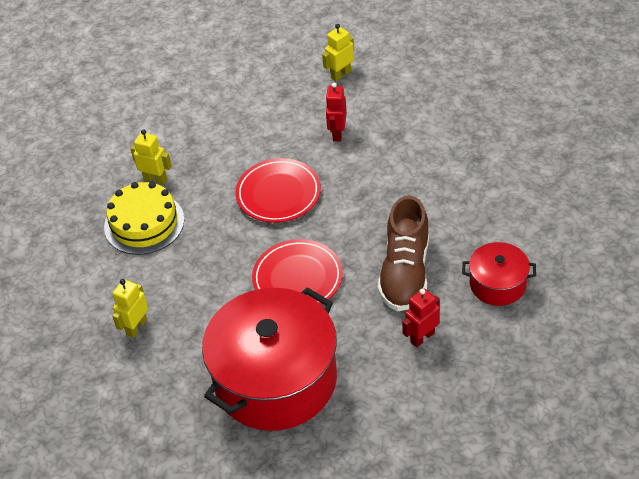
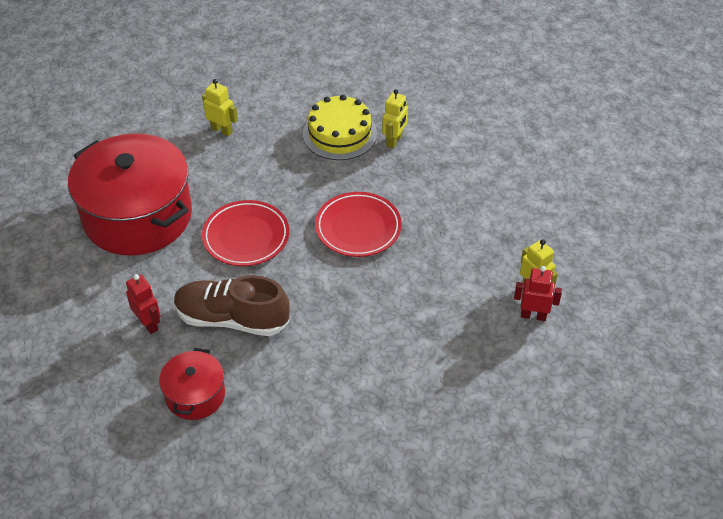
camera: 90 degrees right, 0 degrees up
(337, 133) = (438, 280): red robot -> red robot (533, 315)

